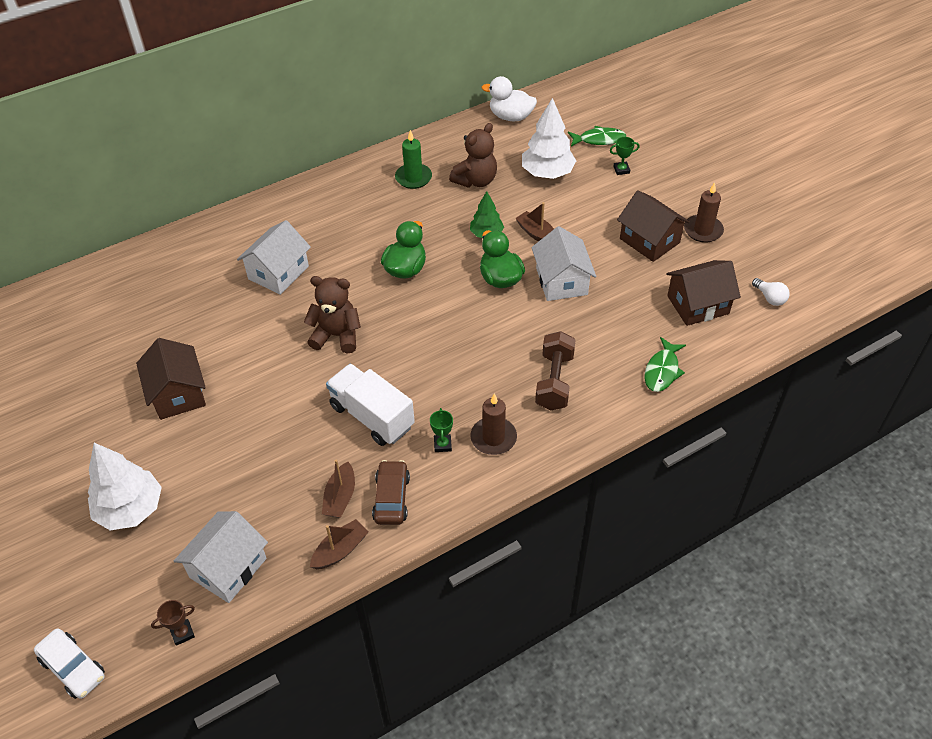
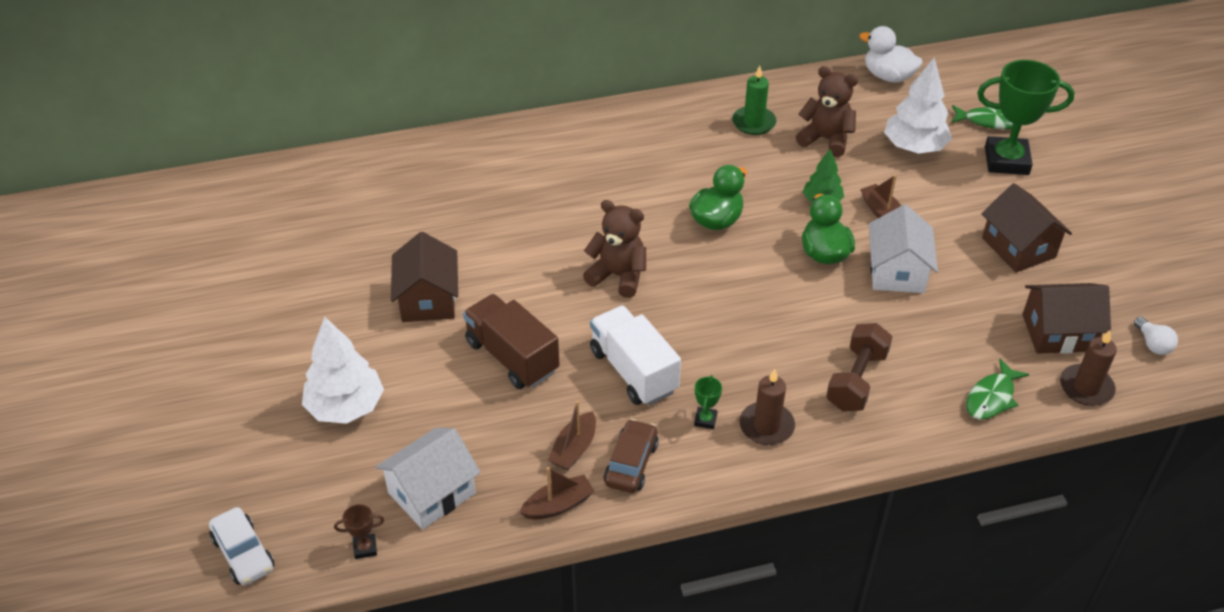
camera: 15 degrees right, 5 degrees down
(265, 428) = (512, 357): none -> brown truck
(278, 272) = (572, 195): white house -> none
(475, 180) = (826, 139): brown teddy bear -> brown teddy bear turned 120 degrees counterclockwise
(621, 170) = (1006, 161): green trophy -> green trophy, size x2.44
(703, 230) = (1089, 249): brown candle -> brown candle (1086, 387)

